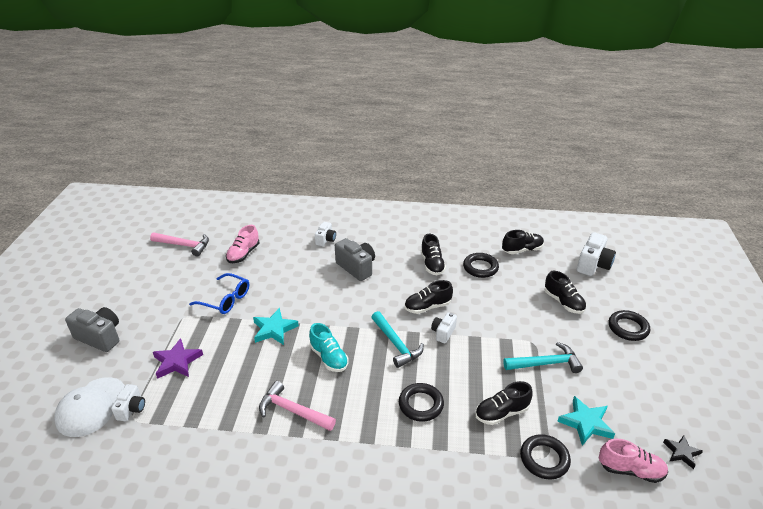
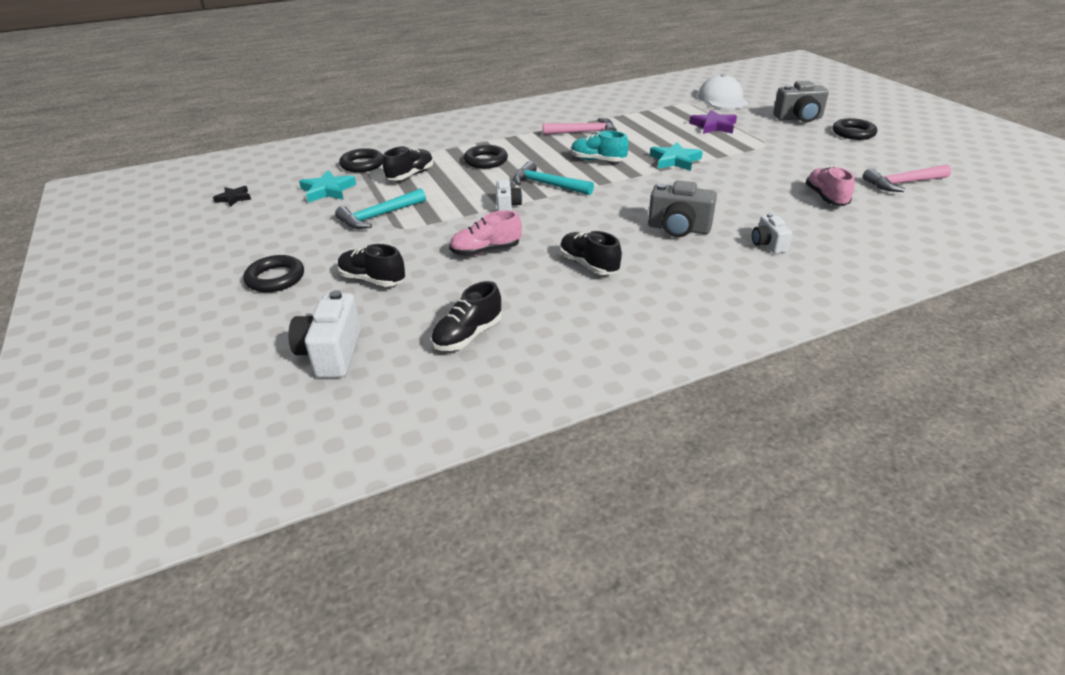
camera: 150 degrees right, 0 degrees up
(132, 409) = (695, 105): white camera -> none
(225, 299) = (758, 163): blue glasses -> none
(427, 307) = (546, 220): black shoe -> none
(480, 267) = (517, 284): black ring -> black ring (853, 133)
(630, 470) = (285, 178): pink shoe -> pink shoe (486, 251)

